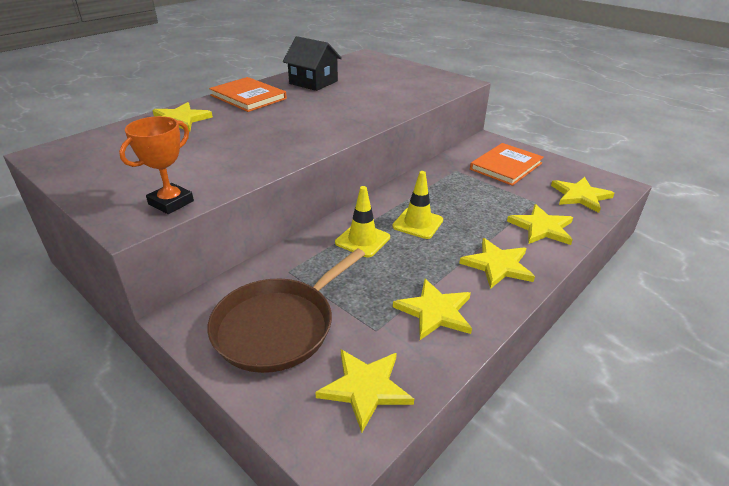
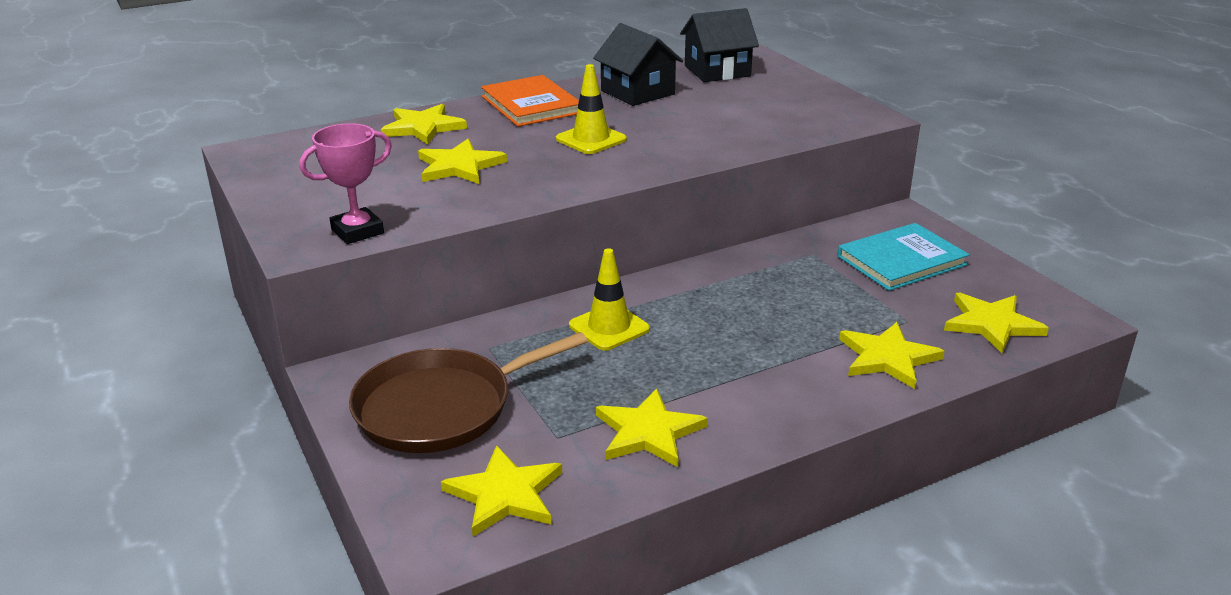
camera: 20 degrees right, 5 degrees down
(171, 202) = (357, 231): orange trophy -> pink trophy
(353, 65) = (717, 71): none -> black house
(417, 223) = (701, 319): yellow traffic cone -> yellow traffic cone (591, 139)
(497, 265) = (779, 394): yellow star -> yellow star (459, 166)
(506, 166) = (901, 261): orange book -> turquoise book

